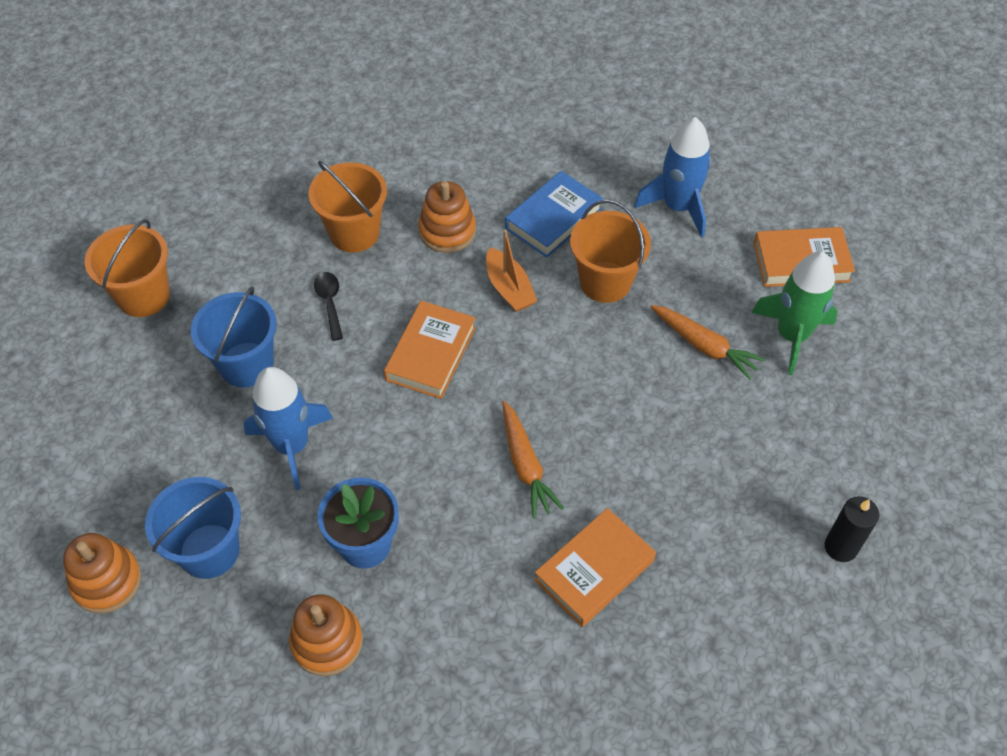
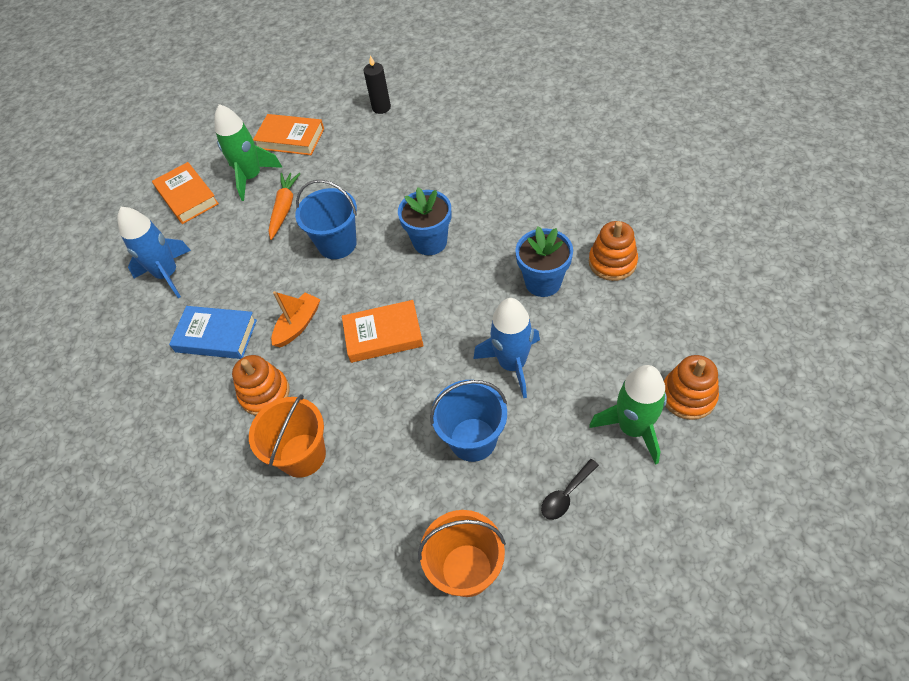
camera: 115 degrees left, 0 degrees up
(127, 503) = (632, 428): none -> green rocket
(209, 551) = (618, 355): blue bucket -> blue bucket (337, 244)
(330, 303) = (381, 424): black spoon -> black spoon (566, 494)
(526, 465) = (430, 242): orange carrot -> blue flower pot
(594, 570) = (471, 182): orange book -> orange book (290, 139)
(605, 282) = (260, 278): orange bucket -> none

